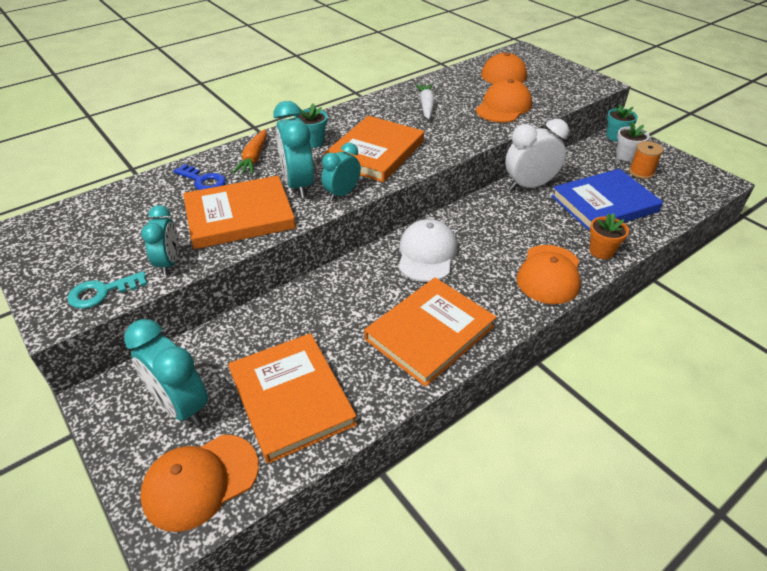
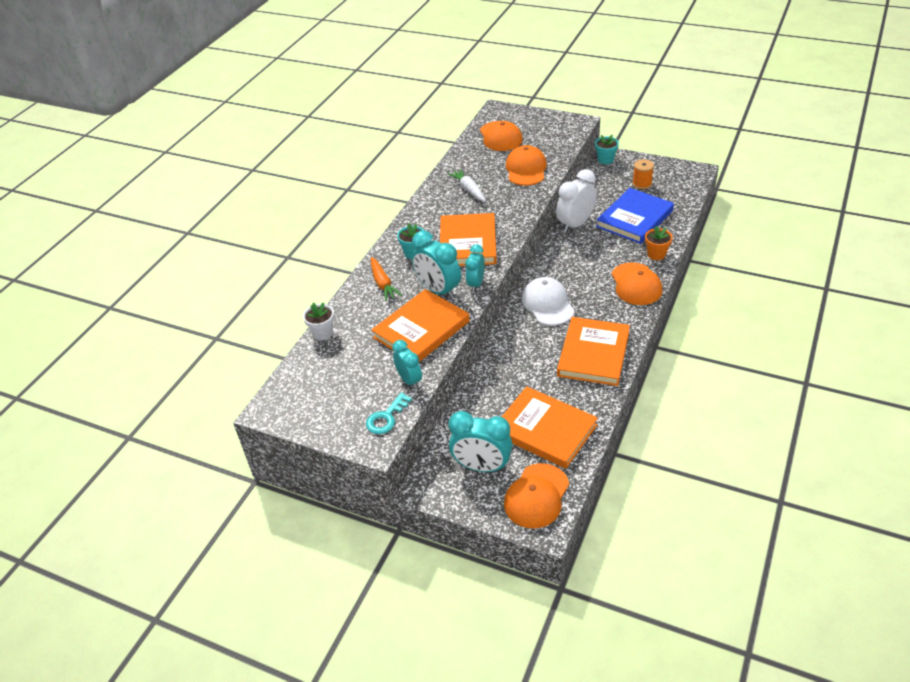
camera: 25 degrees left, 0 degrees up
(203, 181) = (364, 316): blue key -> none
(626, 156) = (623, 174): white flower pot -> white flower pot (322, 333)

